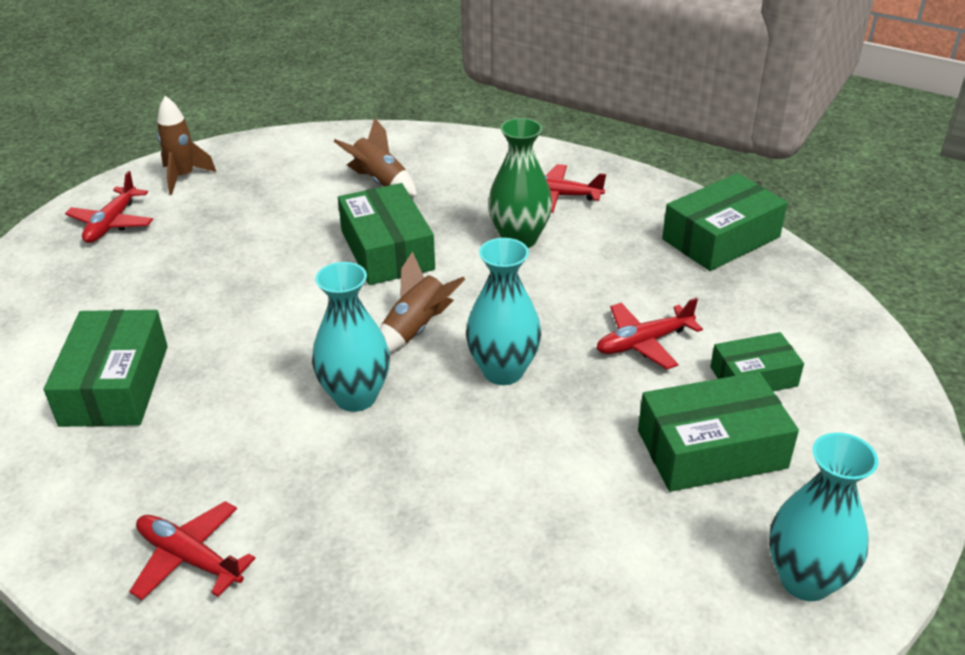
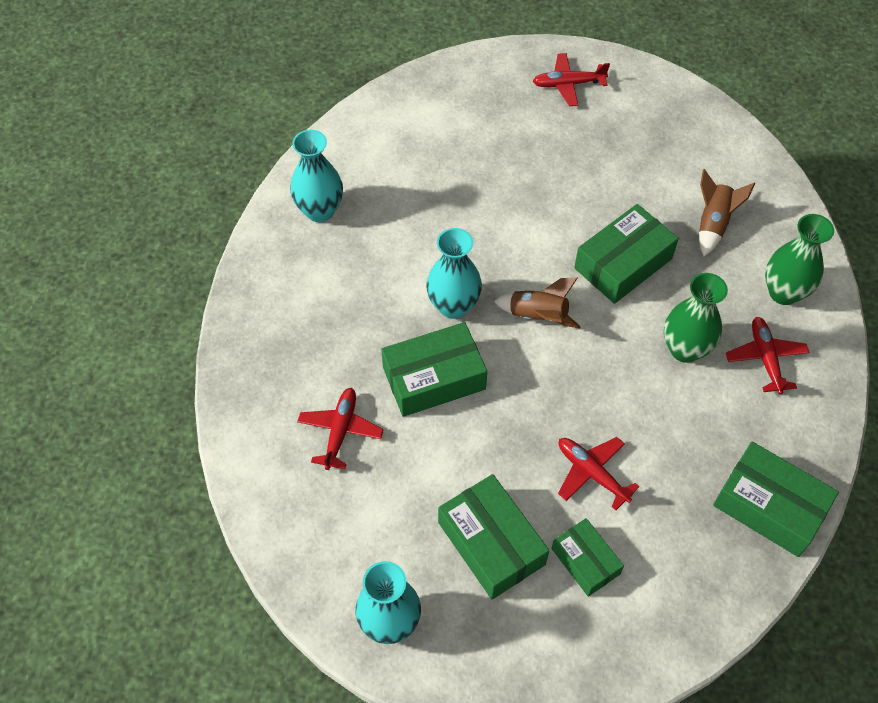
camera: 70 degrees right, 20 degrees up
(115, 385) = (410, 172): green box -> green box (434, 378)
(183, 177) = (647, 96): brown rocket -> none
(189, 558) = (293, 276): red plane -> red plane (340, 431)
(488, 166) = (783, 292): none -> green vase
(503, 371) = (517, 386): turquoise vase -> turquoise vase (320, 211)

